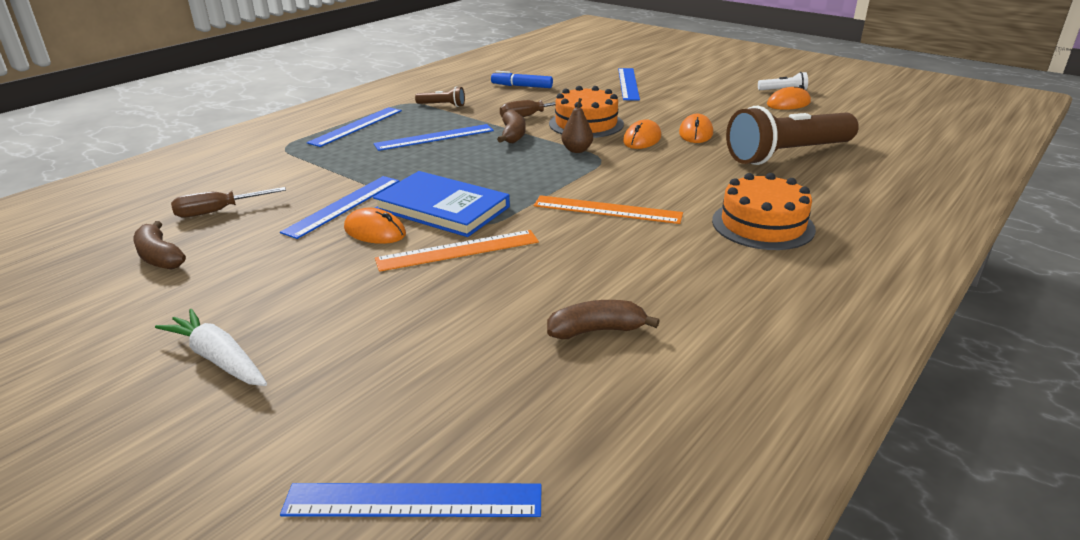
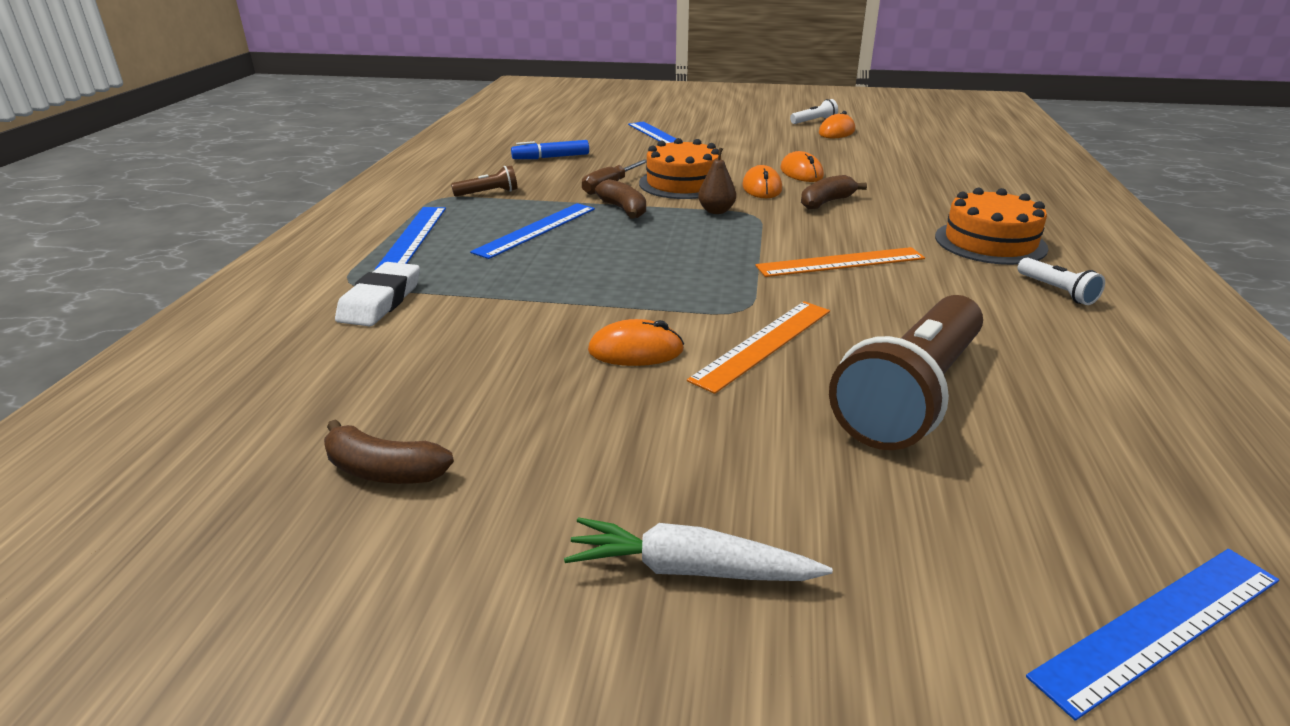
camera: 30 degrees left, 0 degrees up
(218, 211) = (379, 385): brown screwdriver -> none
(284, 163) = (381, 301): none -> white eraser
(343, 205) = (547, 332): blue ruler -> none
(442, 208) = (671, 304): blue book -> none
(596, 330) = (1022, 381): brown banana -> brown banana (826, 202)
(750, 277) = (1056, 291): none -> white flashlight
(788, 154) = (908, 176): brown flashlight -> brown flashlight (911, 395)

